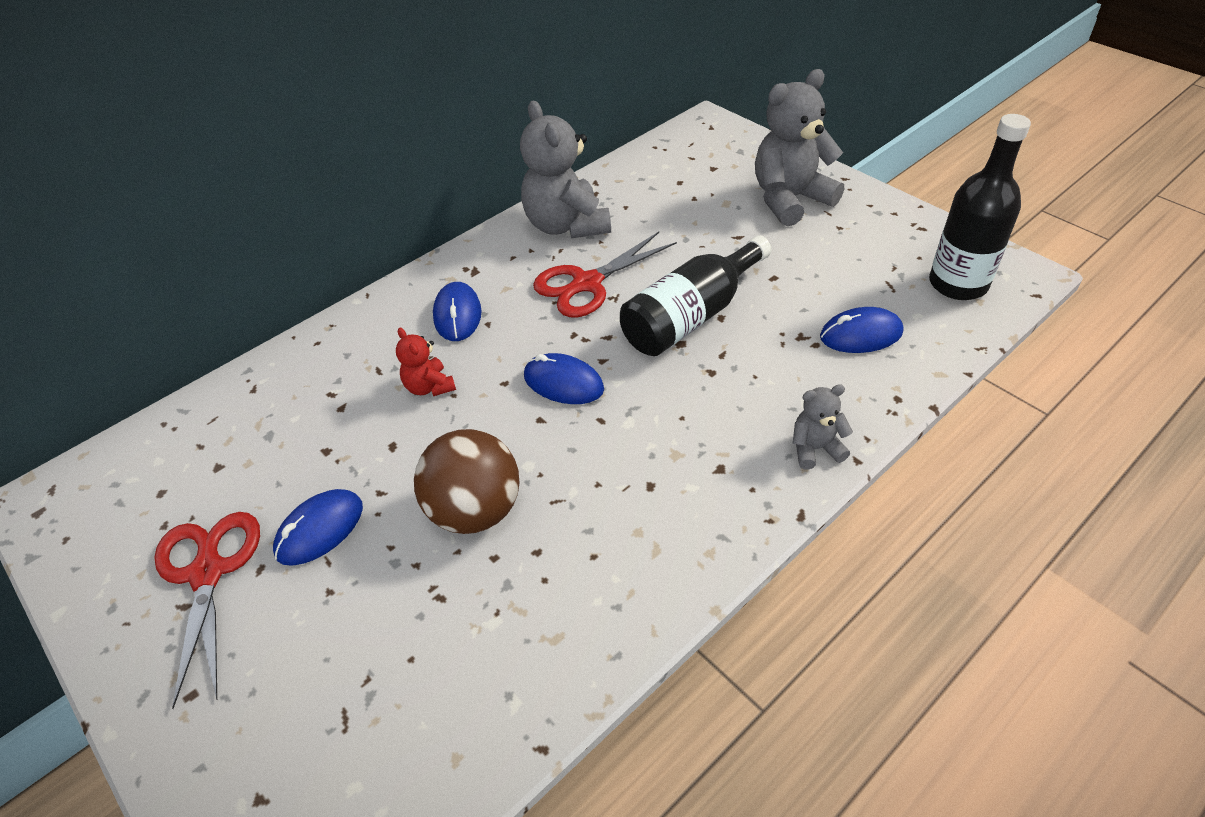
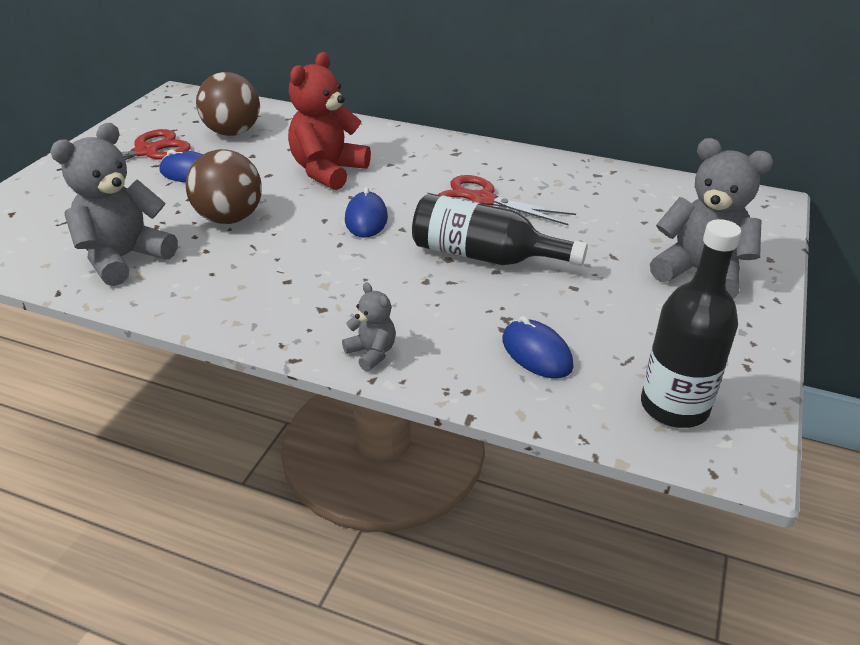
camera: 60 degrees right, 10 degrees down
(240, 457) = (232, 132): none -> brown ball
(429, 387) = (327, 171): red teddy bear -> red teddy bear, size x2.03
(457, 315) = (404, 160): blue mouse -> none
(566, 225) = (543, 173): grey teddy bear -> grey teddy bear (124, 258)

